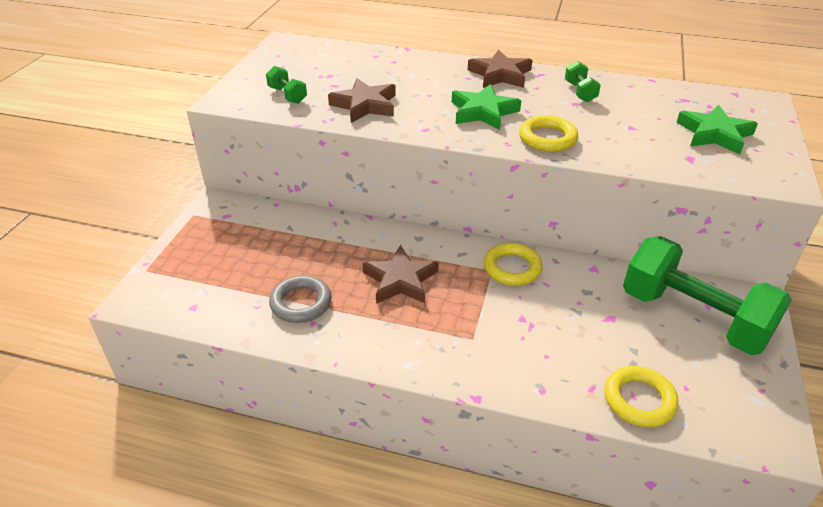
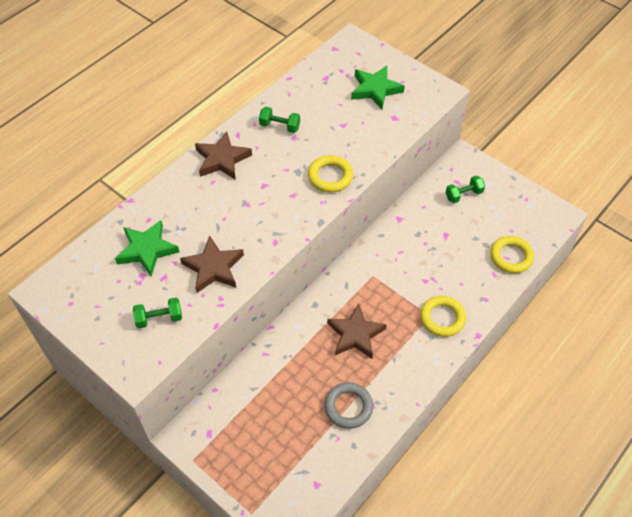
camera: 65 degrees left, 15 degrees up
(483, 112) = (272, 196): green star -> green star (147, 250)
(512, 268) = (376, 263): yellow ring -> yellow ring (442, 318)
(693, 317) = (463, 195): green dumbbell -> green dumbbell, size x0.40

